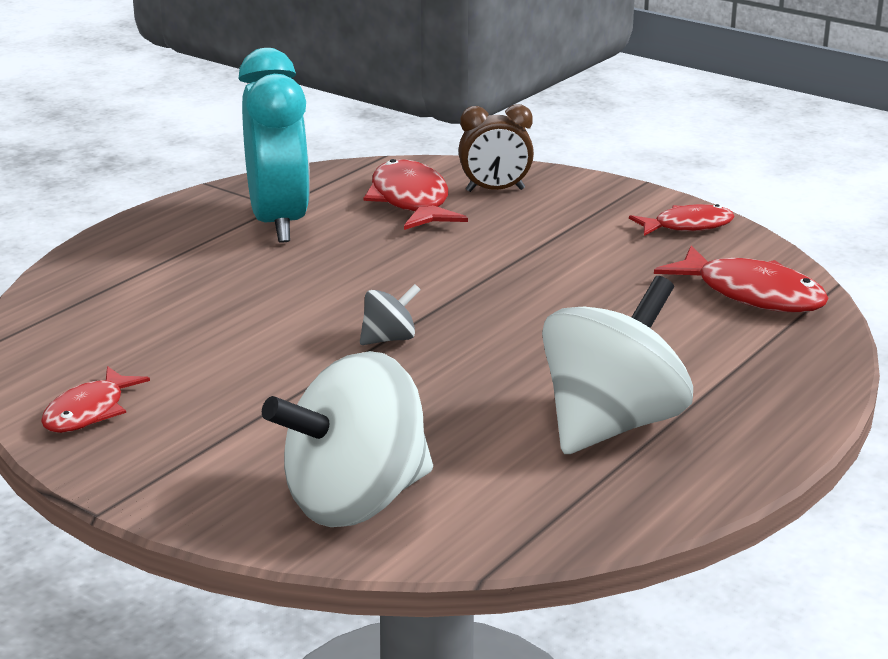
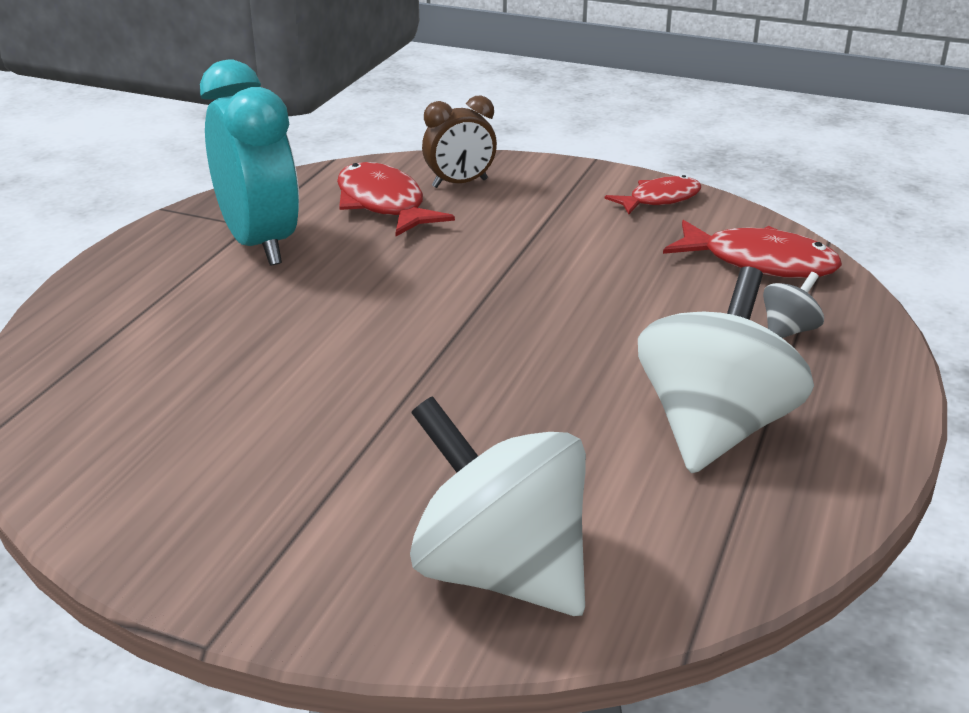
camera: 15 degrees left, 5 degrees up
(89, 412) = (143, 505): red fish -> none
(355, 501) = (500, 572): white spinning top -> white spinning top turned 90 degrees clockwise
(389, 339) = (437, 361): grey spinning top -> grey spinning top (788, 331)

